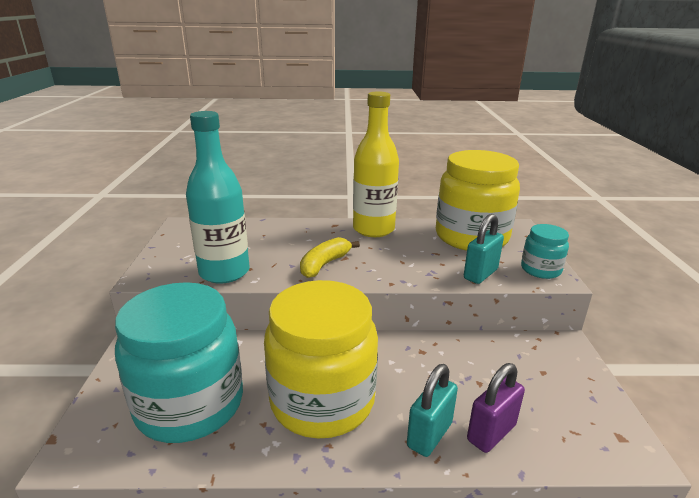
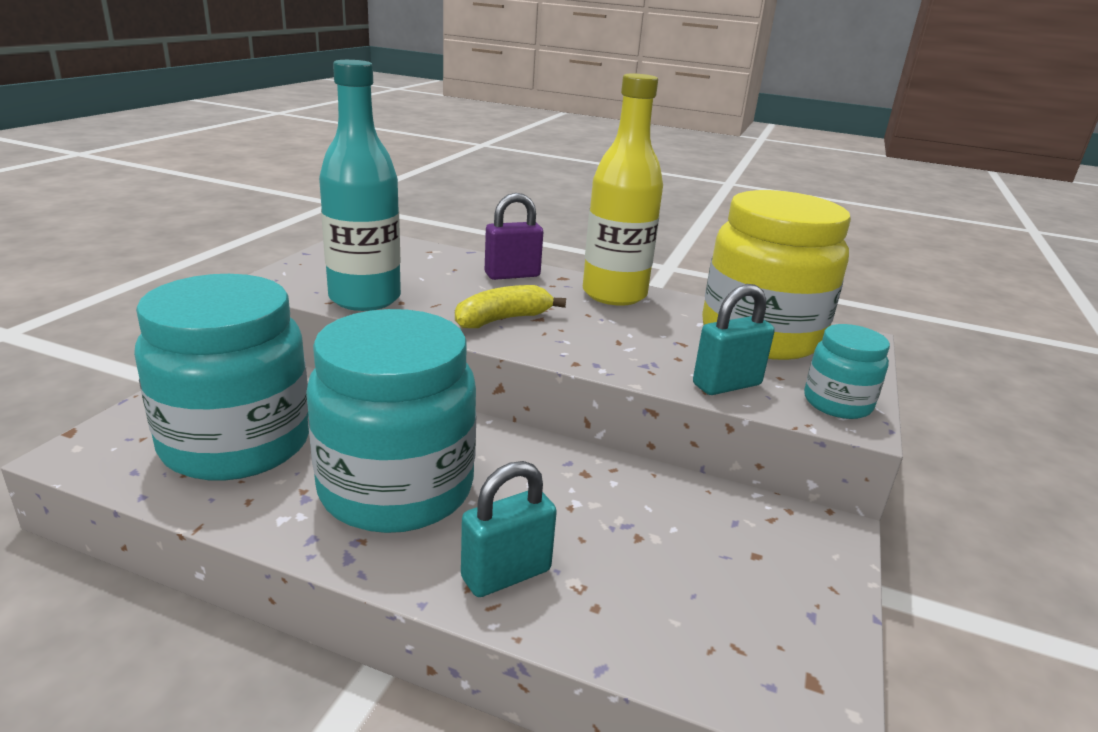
camera: 20 degrees right, 0 degrees up
(322, 401) = (396, 489): yellow jar -> turquoise jar
(491, 433) = (600, 603): purple padlock -> purple padlock (512, 275)

